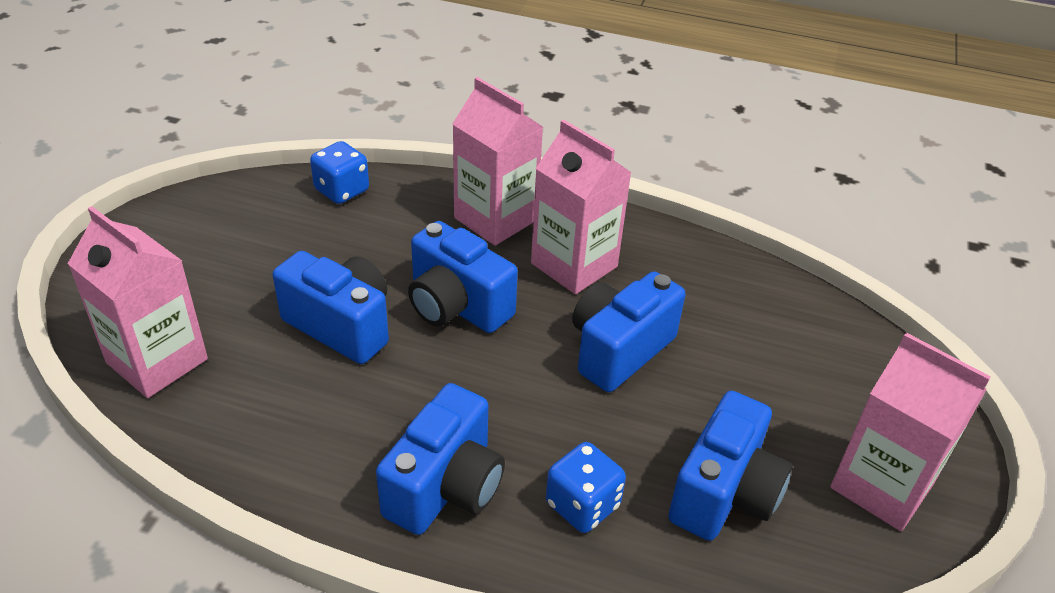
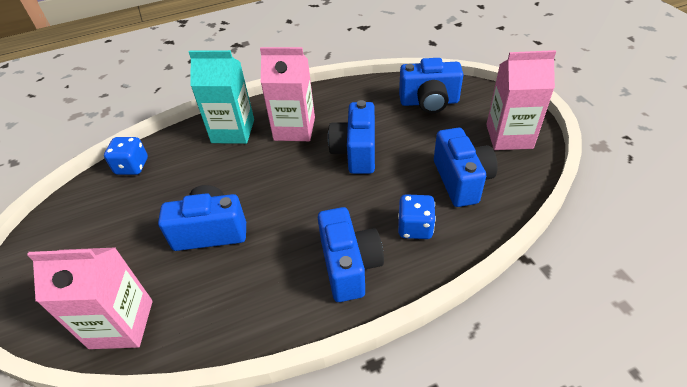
camera: 35 degrees left, 5 degrees up
(457, 306) = (260, 182): blue camera -> blue camera (429, 102)
(495, 219) = (233, 131): pink carton -> turquoise carton

